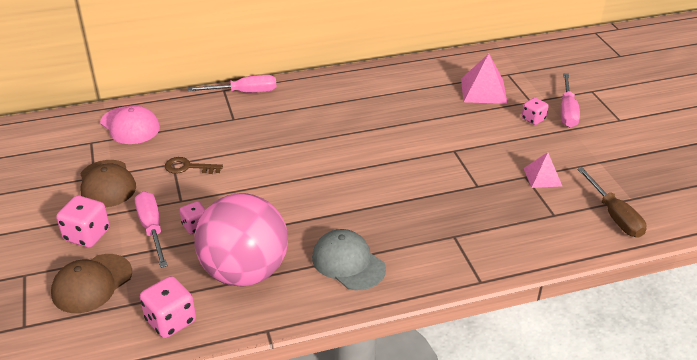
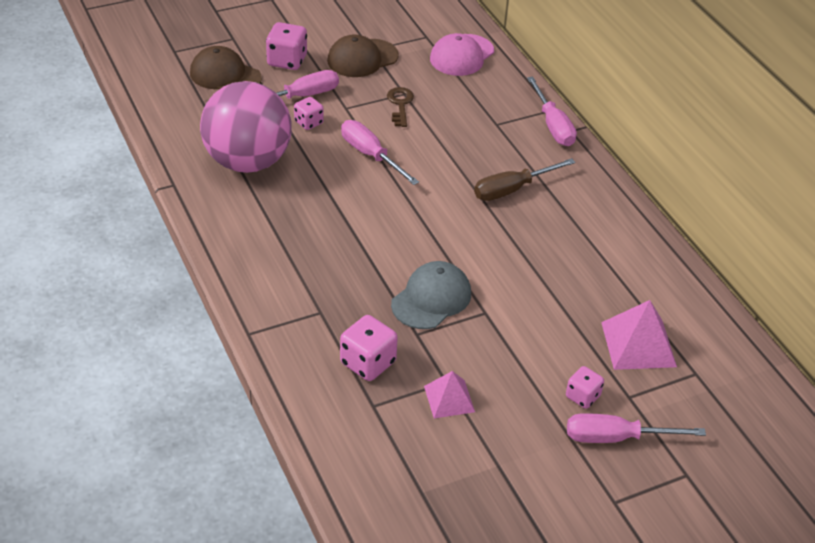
camera: 80 degrees right, 5 degrees up
(170, 321) = (183, 126): pink dice -> pink dice (368, 363)
(256, 191) = (370, 155): none -> pink screwdriver
(348, 263) = (267, 230): grey cap -> grey cap (431, 299)
(614, 215) = (382, 468): brown screwdriver -> brown screwdriver (512, 189)

